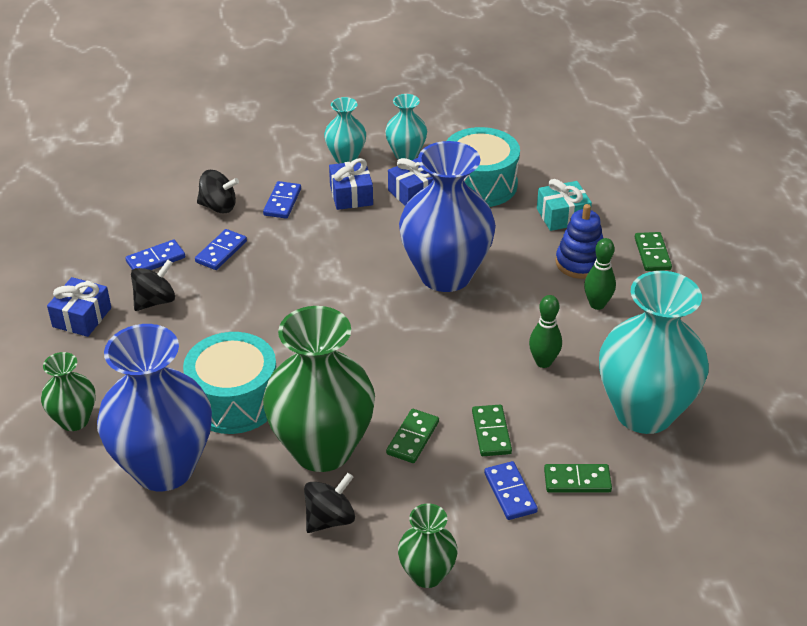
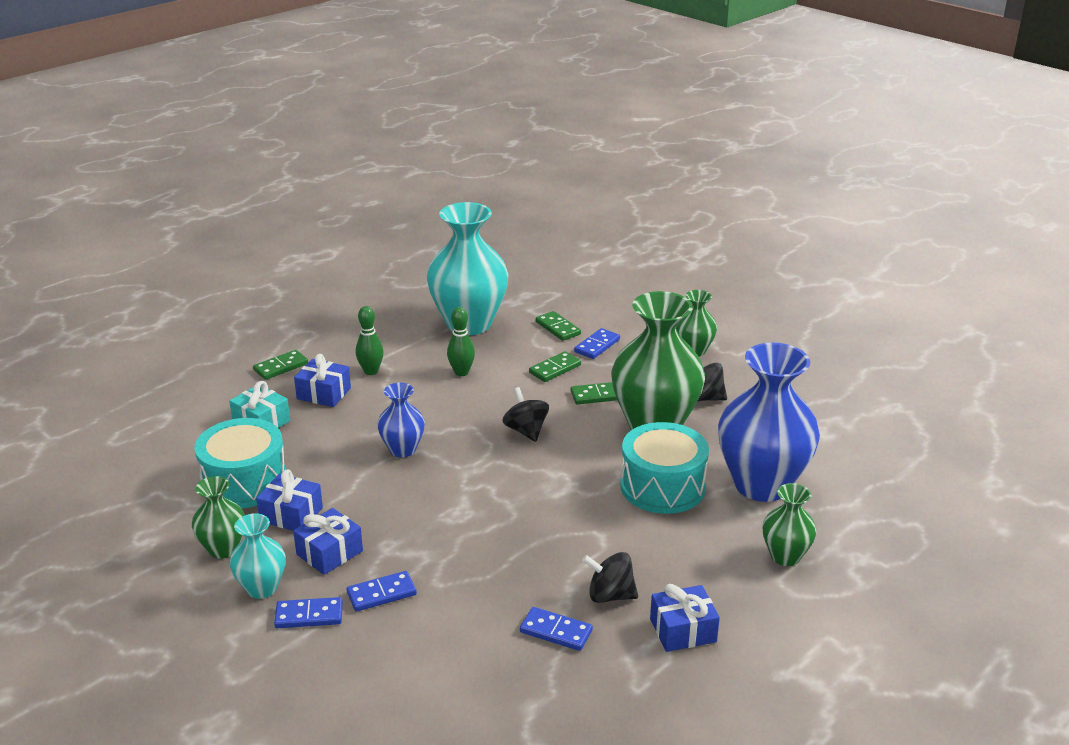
camera: 125 degrees left, 10 degrees down
(218, 207) = (430, 636): black spinning top -> black spinning top (526, 431)
(221, 252) = (499, 593): blue domino -> blue domino (309, 615)
(406, 154) = (223, 549): turquoise vase -> green vase
(445, 275) = (402, 449): blue vase -> blue vase, size x0.50
(580, 263) = (324, 393): blue stacking toy -> blue gift

